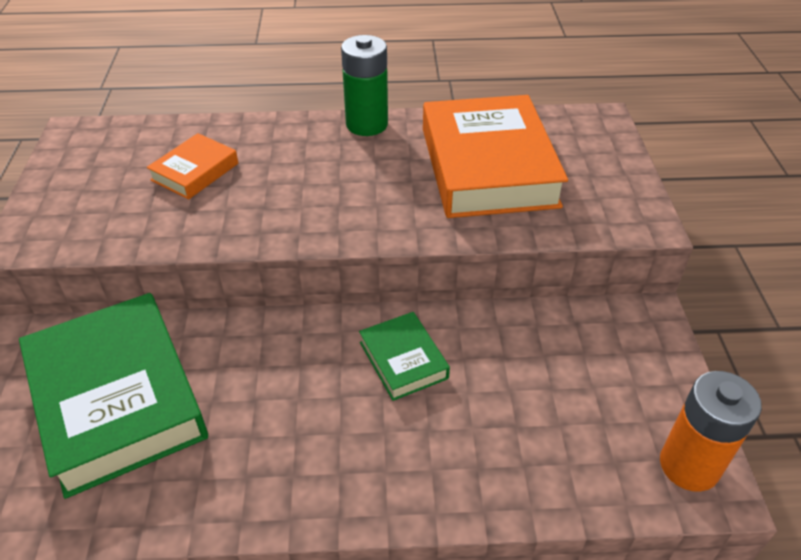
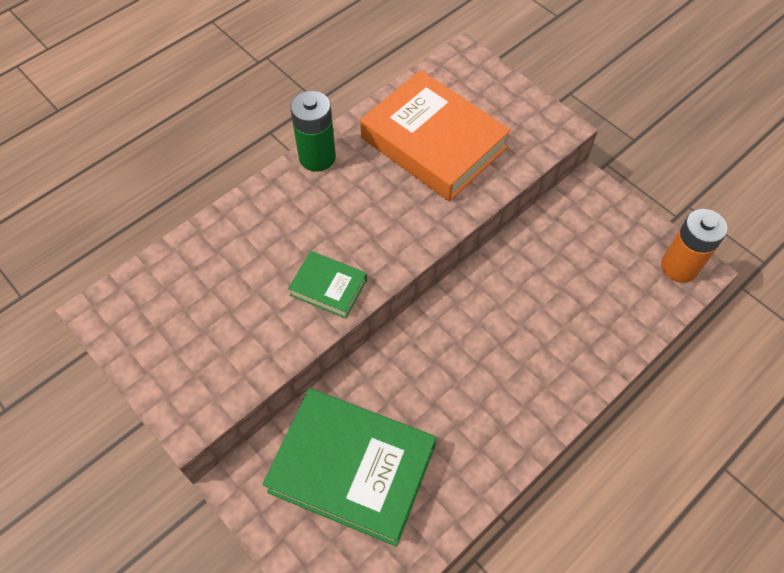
camera: 40 degrees left, 15 degrees up
(195, 172) = (242, 279): orange book -> none
(403, 360) = (489, 313): green book -> green book (328, 287)

